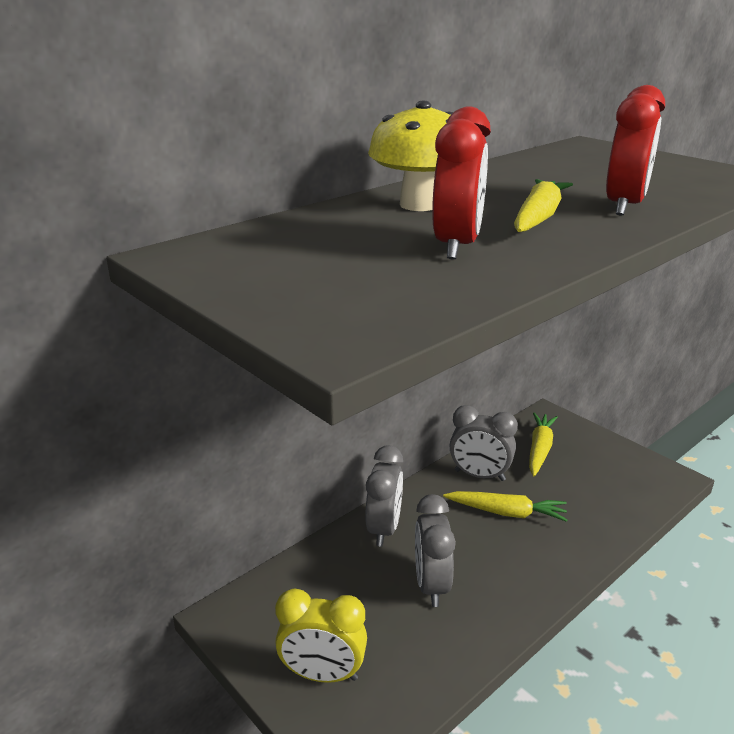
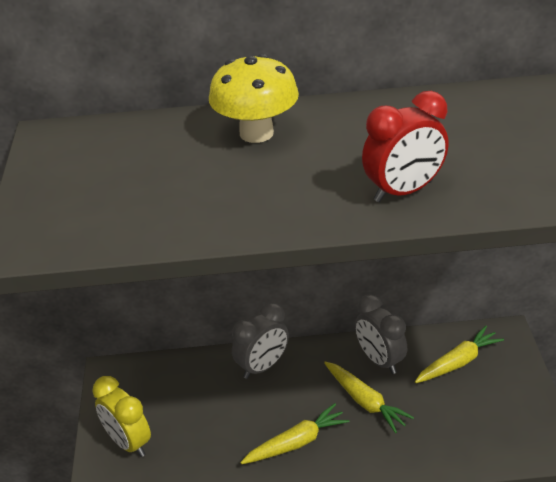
camera: 40 degrees right, 10 degrees up
(431, 585) = (250, 425): grey clock -> none
(456, 246) = (206, 190): red clock -> none
(538, 217) = (312, 180): yellow carrot -> yellow carrot (296, 442)

